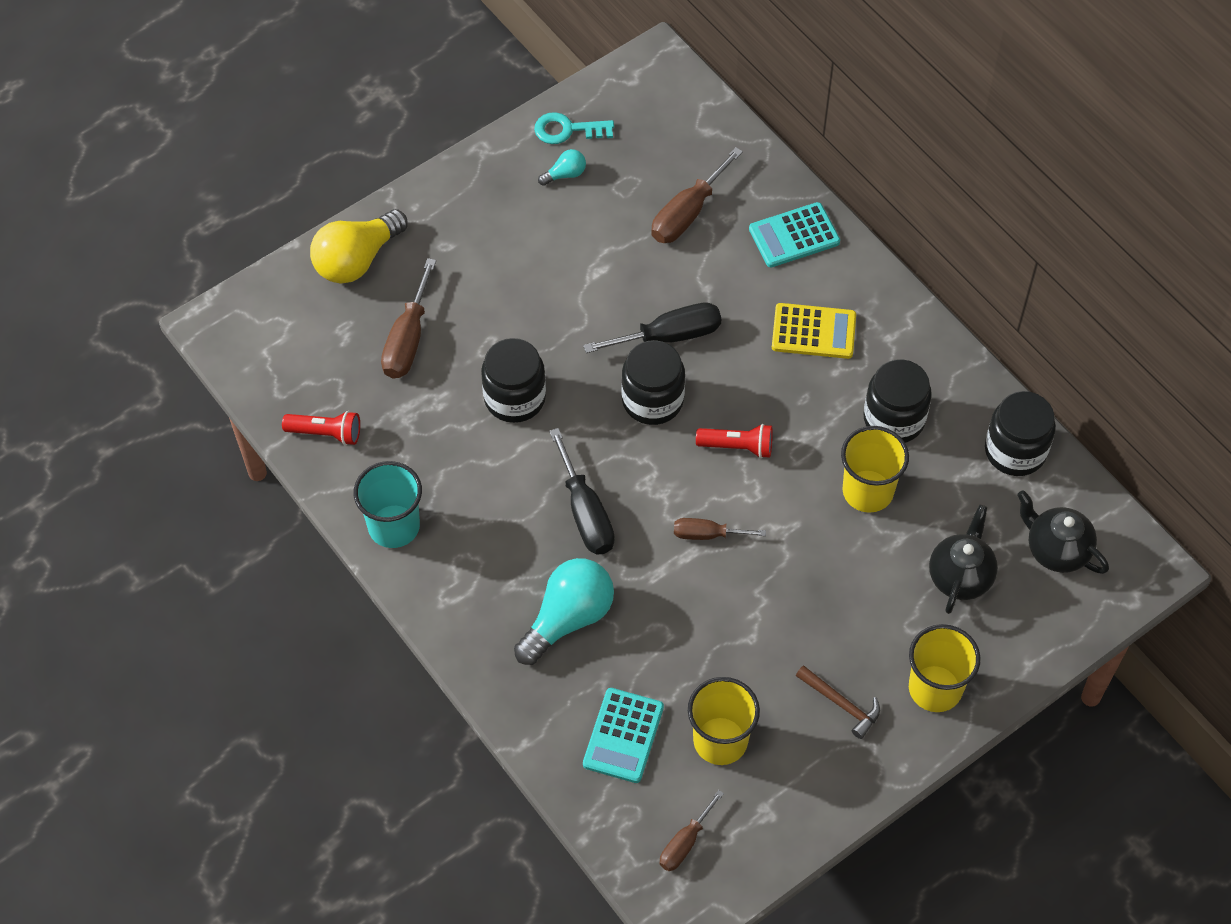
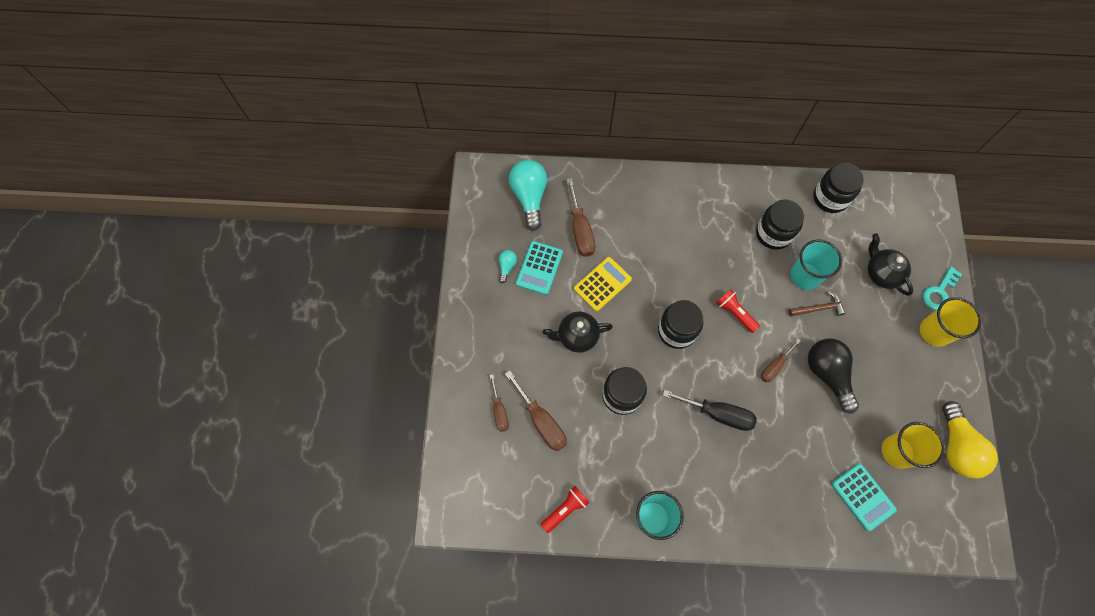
camera: 50 degrees left, 10 degrees up
(357, 260) = (468, 408): yellow light bulb -> yellow light bulb (956, 447)
(567, 130) = (481, 245): turquoise key -> turquoise key (939, 292)
(568, 618) = (775, 471): turquoise light bulb -> turquoise light bulb (529, 197)
(669, 336) = (645, 294): black screwdriver -> none
(685, 843) = (944, 514): brown screwdriver -> brown screwdriver (499, 411)
(737, 447) = (735, 313): red flashlight -> red flashlight turned 90 degrees counterclockwise
(752, 599) = (827, 374): none -> black light bulb
(794, 236) = (634, 194): turquoise calculator -> turquoise calculator (539, 268)
(813, 331) = (696, 229): yellow calculator -> yellow calculator (602, 284)
(841, 704) = (915, 379): brown hammer -> brown hammer (818, 308)
(868, 491) = (805, 276): yellow cup -> turquoise cup
(1056, 550) = (896, 223): black teapot -> black teapot (577, 336)

